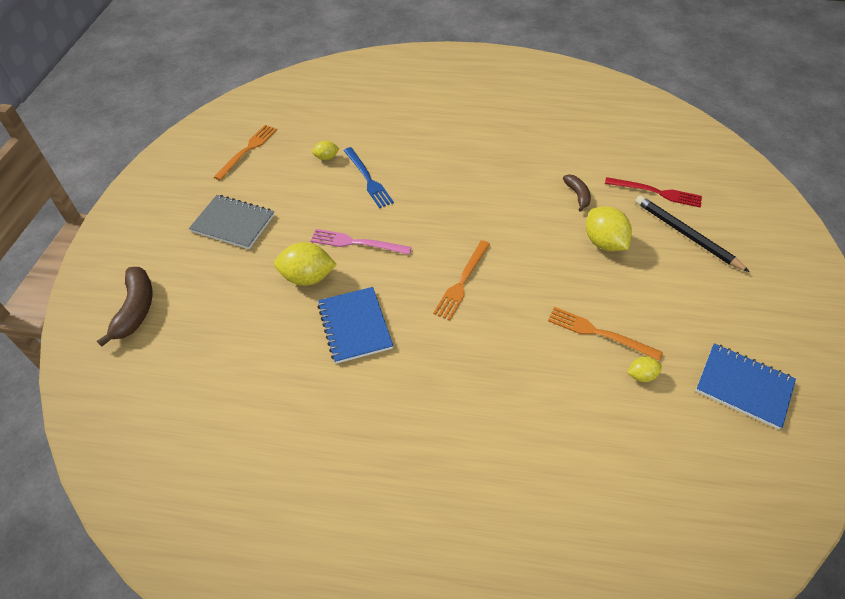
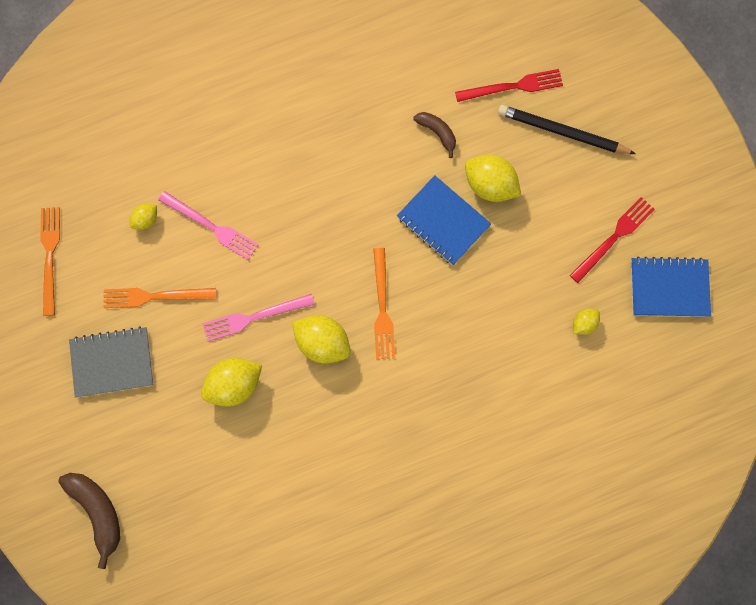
camera: 30 degrees left, 25 degrees up
(355, 326) = (314, 412): blue notebook -> blue notebook (443, 221)
(368, 179) = (211, 226): blue fork -> pink fork
(397, 282) = (322, 343): none -> yellow lemon
(599, 333) = (531, 298): orange fork -> orange fork (155, 296)
(702, 324) = (614, 237): none -> red fork

